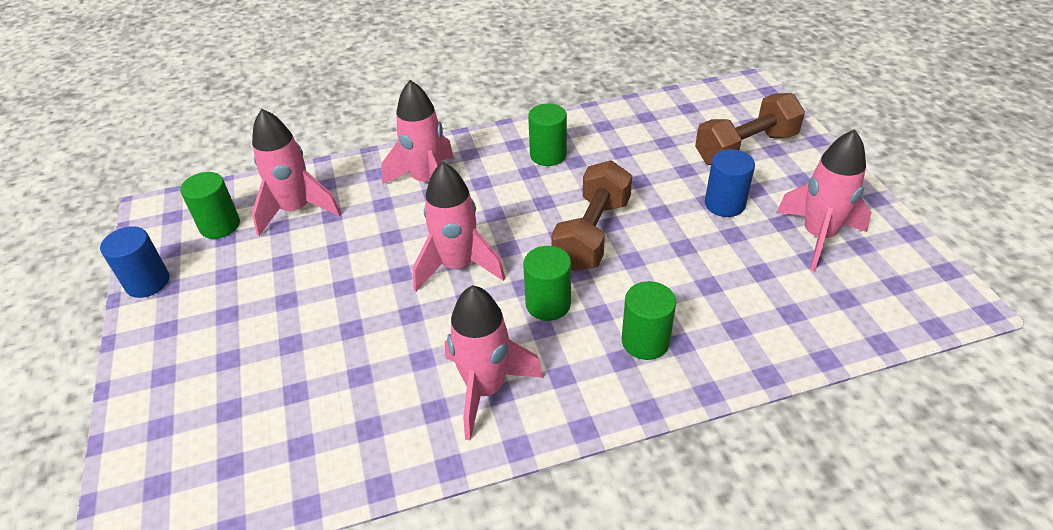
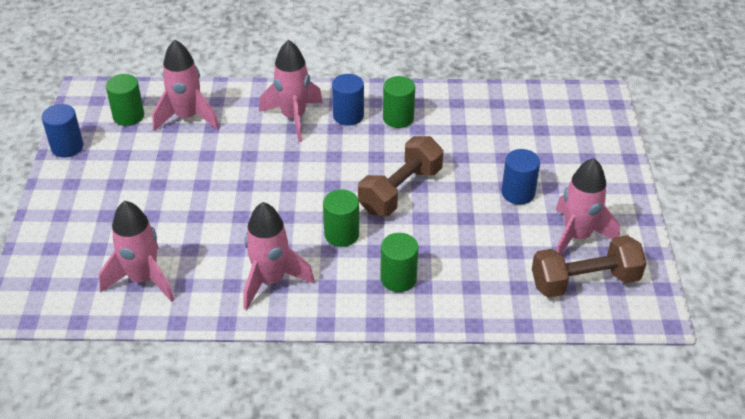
camera: 15 degrees right, 0 degrees up
(457, 266) = (288, 190): pink rocket -> pink rocket (143, 279)
(490, 165) = (348, 116): none -> blue cylinder
(745, 148) = (564, 151): brown dumbbell -> brown dumbbell (584, 281)

